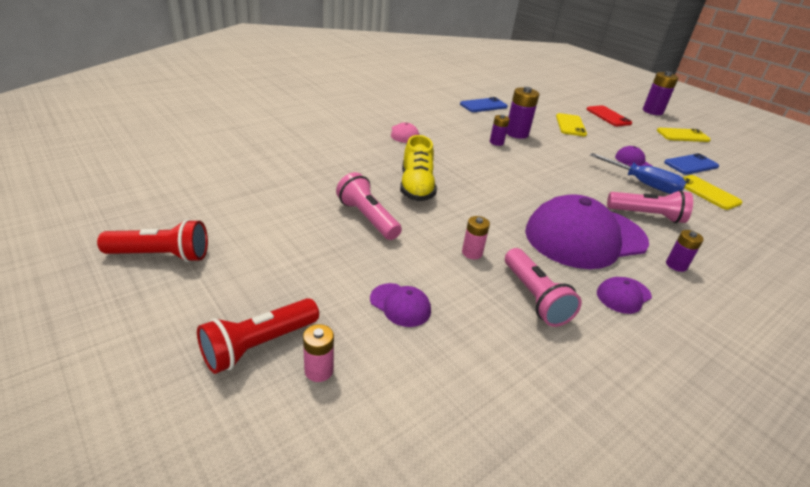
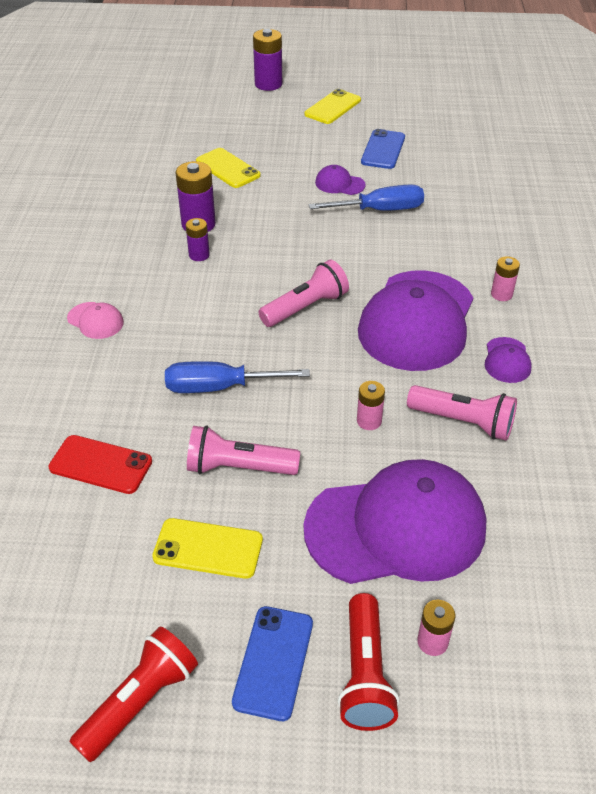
camera: 45 degrees left, 10 degrees up
(400, 305) = (396, 527): purple cap -> purple cap, size x2.44
(416, 187) = (220, 387): yellow shoe -> blue screwdriver
(483, 105) = (106, 202): blue phone -> blue phone (273, 662)
(608, 116) = (242, 125): red phone -> red phone (101, 464)
(646, 215) = (426, 252): pink flashlight -> pink flashlight (305, 307)
(676, 265) = (501, 294): purple battery -> pink battery
(707, 192) = (431, 181): yellow phone -> yellow phone (208, 549)

